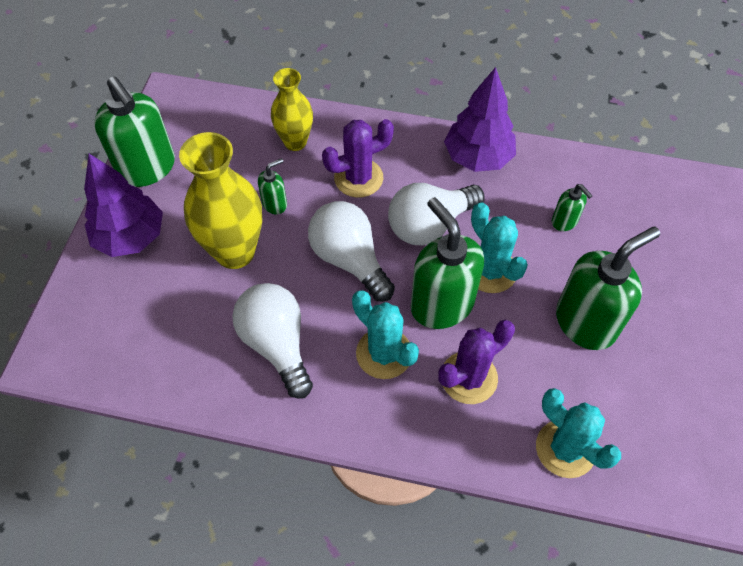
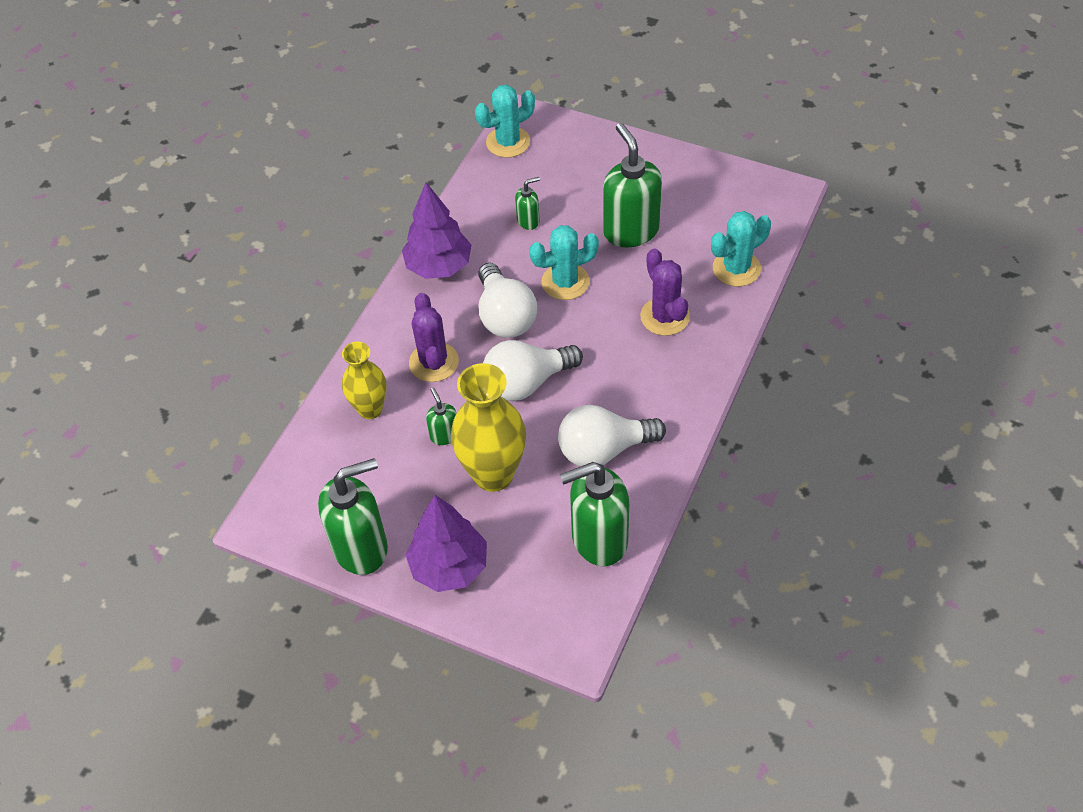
camera: 75 degrees left, 5 degrees down
(384, 353) = (630, 371): turquoise cactus -> turquoise cactus (508, 142)
(441, 304) = (591, 322): green soap dispenser -> green soap dispenser (598, 539)

